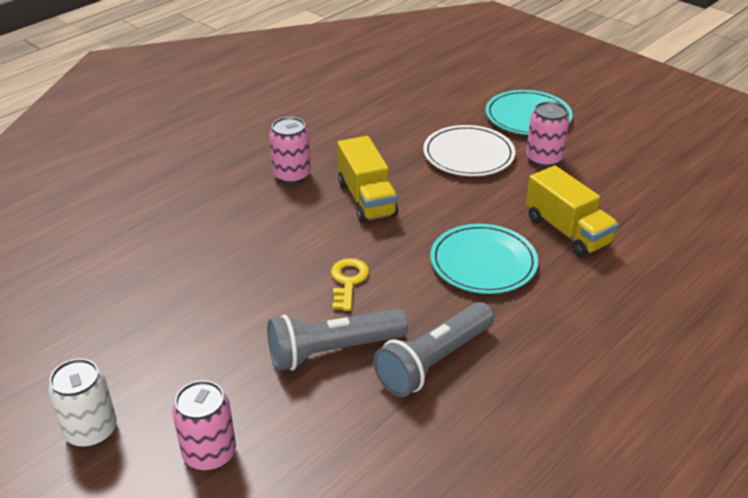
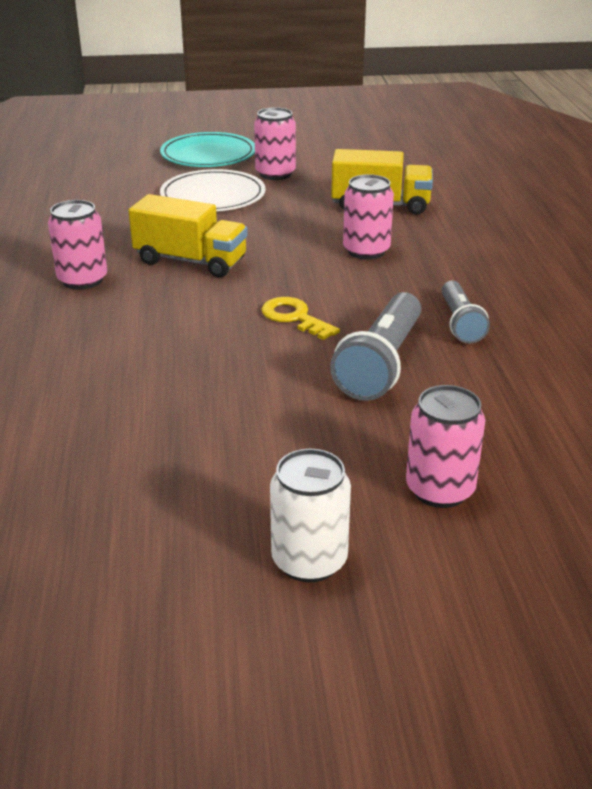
camera: 50 degrees left, 5 degrees down
(434, 361) = (460, 323): grey flashlight -> grey flashlight, size x0.62
(483, 263) = (366, 251): turquoise plate -> pink can

